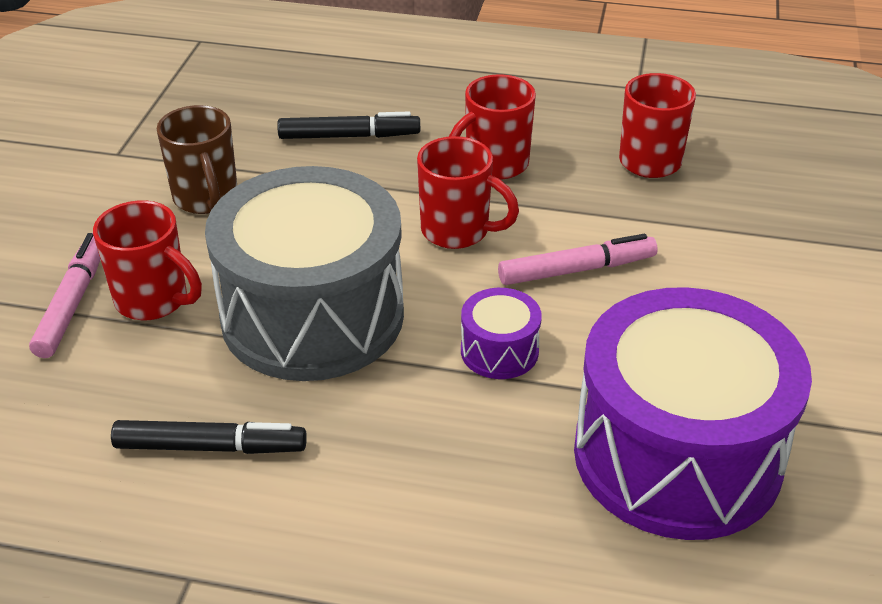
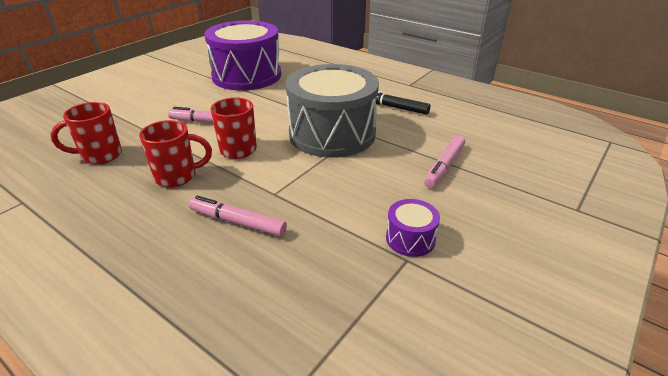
camera: 155 degrees left, 5 degrees down
(154, 301) = (402, 157): red mug -> none
(206, 199) = (356, 203): brown mug -> none
(349, 136) = (237, 222): black marker -> pink marker
(499, 351) = (269, 107): purple drum -> purple drum (410, 239)

